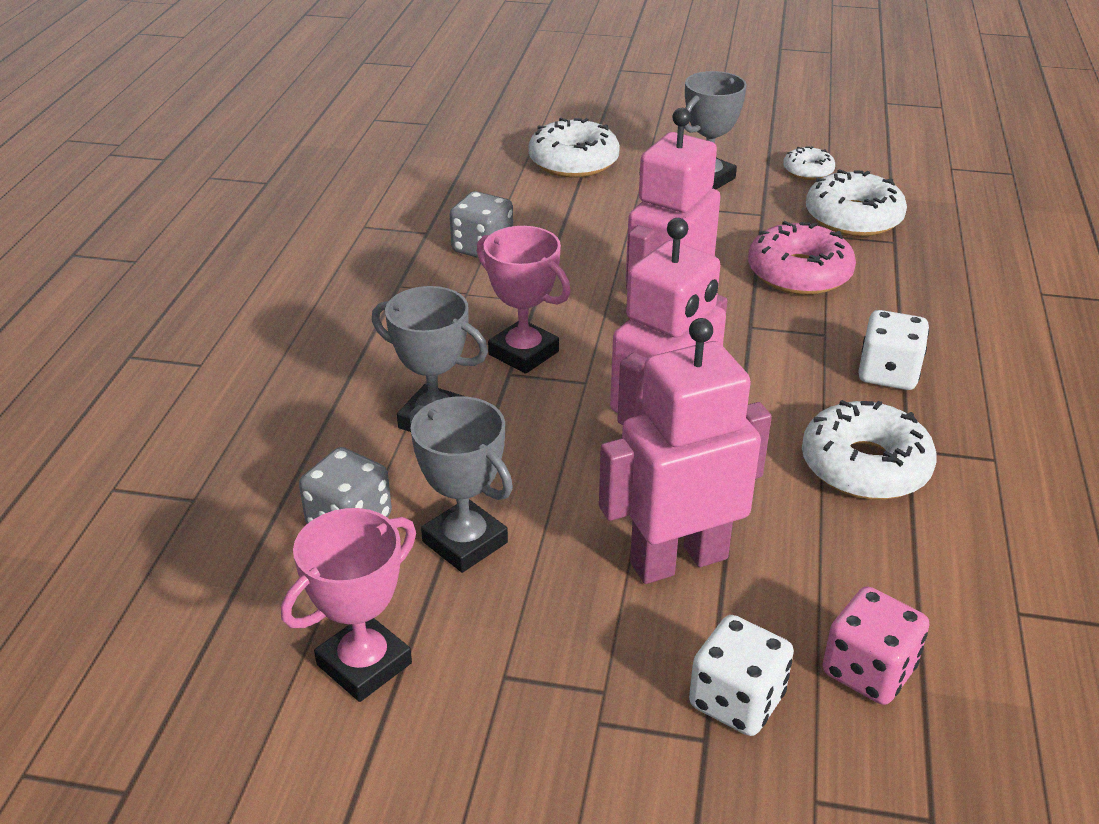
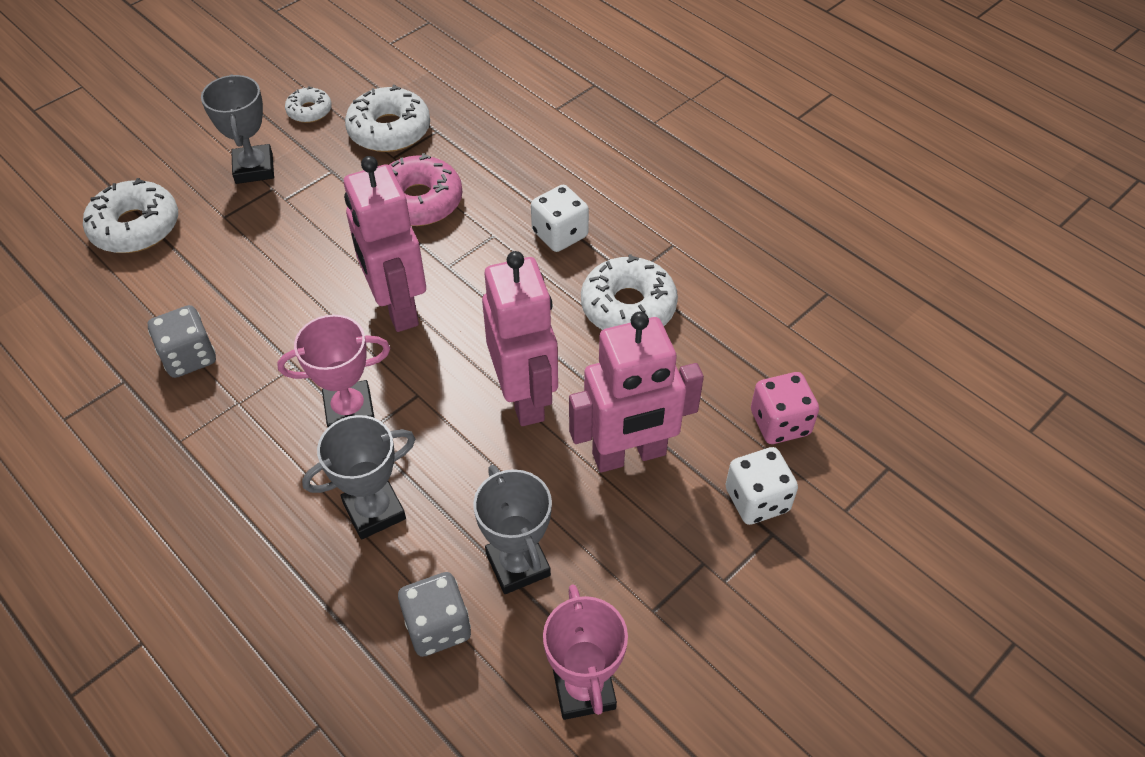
camera: 55 degrees left, 15 degrees up
(465, 542) = (518, 564): grey trophy -> grey trophy turned 75 degrees clockwise
(678, 560) = (629, 455): pink robot -> pink robot turned 120 degrees counterclockwise

